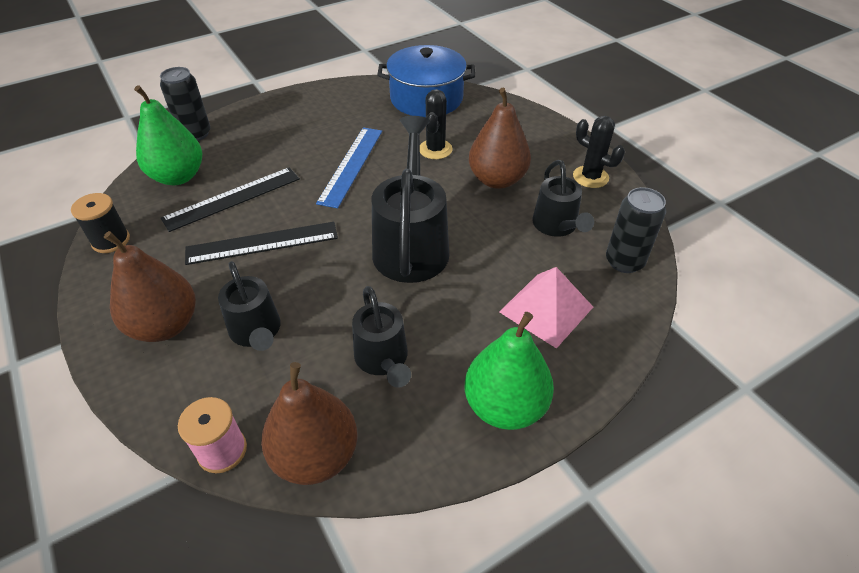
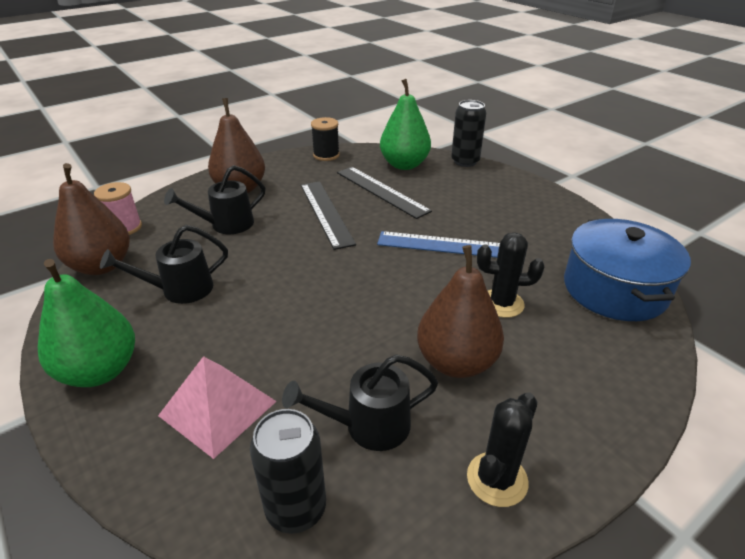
camera: 85 degrees right, 10 degrees down
(411, 244) = (328, 295): black watering can -> none

